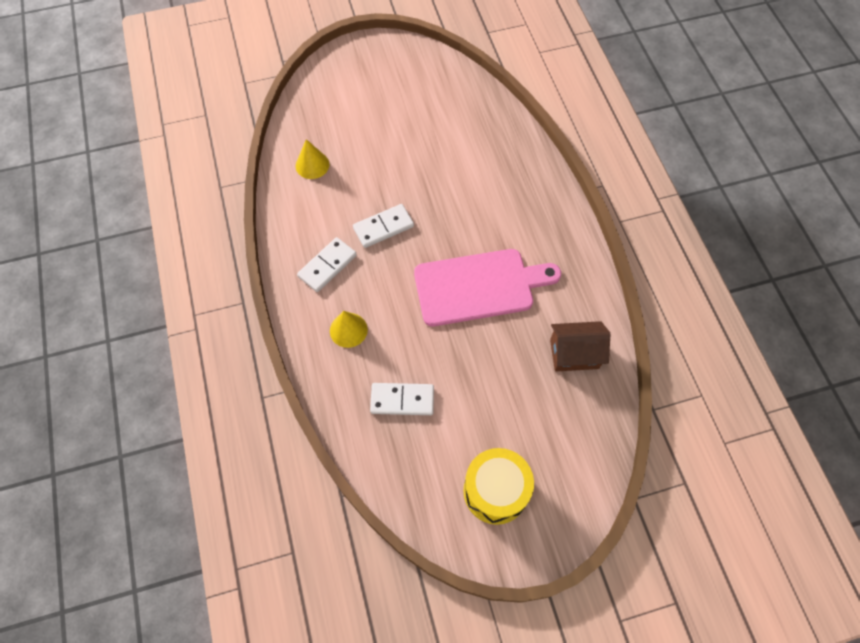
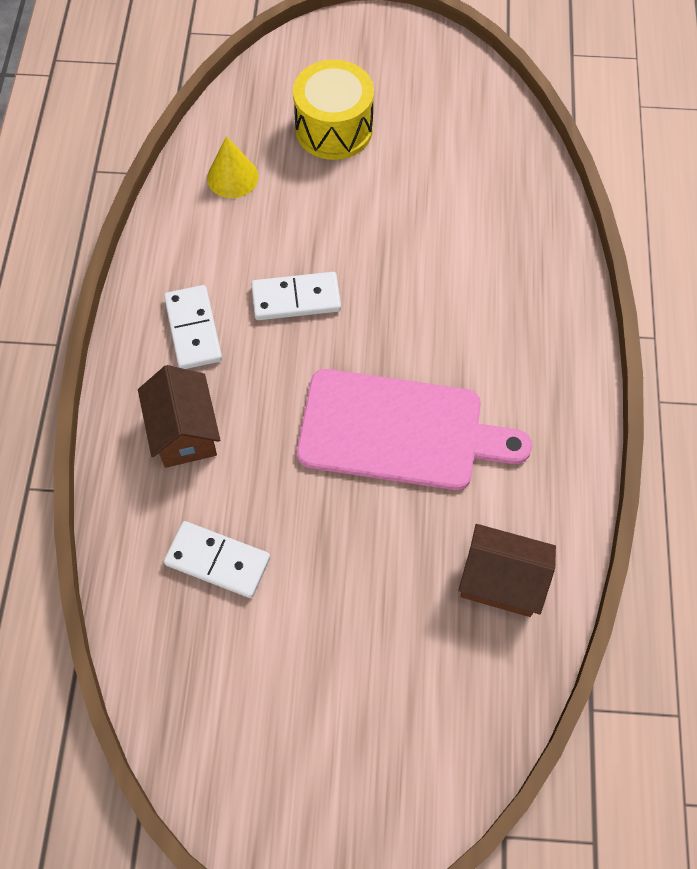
camera: 20 degrees right, 0 degrees up
(327, 266) = (193, 329): white domino -> white domino turned 75 degrees counterclockwise
(348, 330) = (184, 432): yellow cone -> brown house
(495, 491) = (296, 745): yellow drum -> yellow drum (334, 129)

